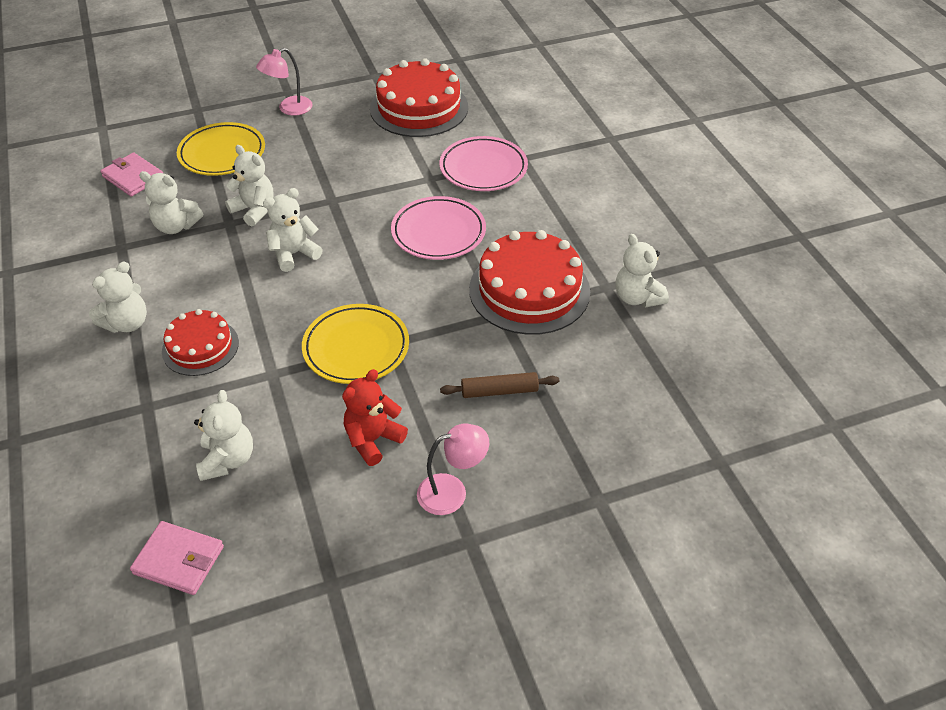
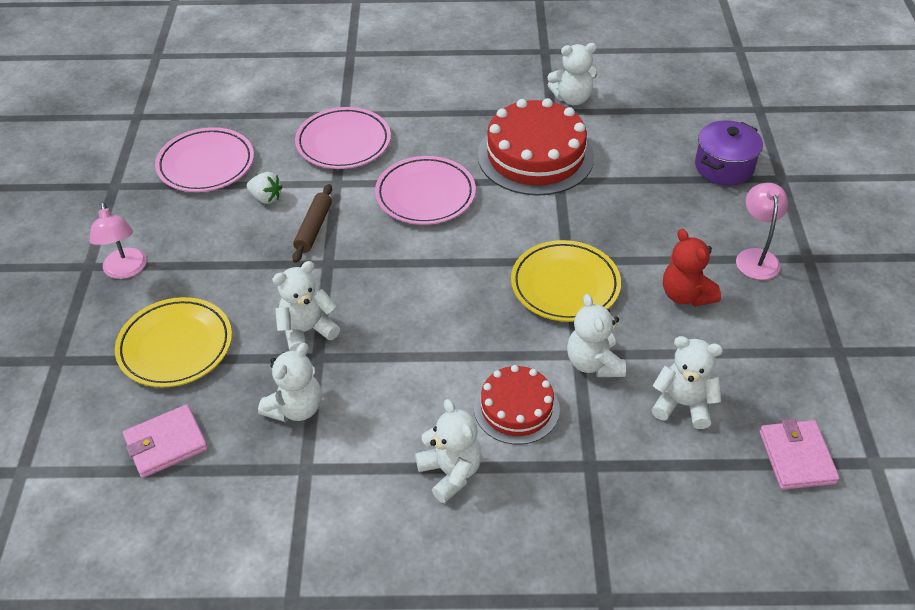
camera: 70 degrees left, 0 degrees up
(179, 560) = (797, 457): pink wallet -> pink wallet turned 45 degrees counterclockwise
(294, 254) = (402, 309): white teddy bear -> white teddy bear (593, 363)
(394, 148) = (266, 198): none -> white strawberry
(419, 108) = (206, 164): red cake -> pink plate
(499, 391) = (652, 203): brown rolling pin -> brown rolling pin (314, 228)
(590, 442) = (724, 167): none -> purple pot

